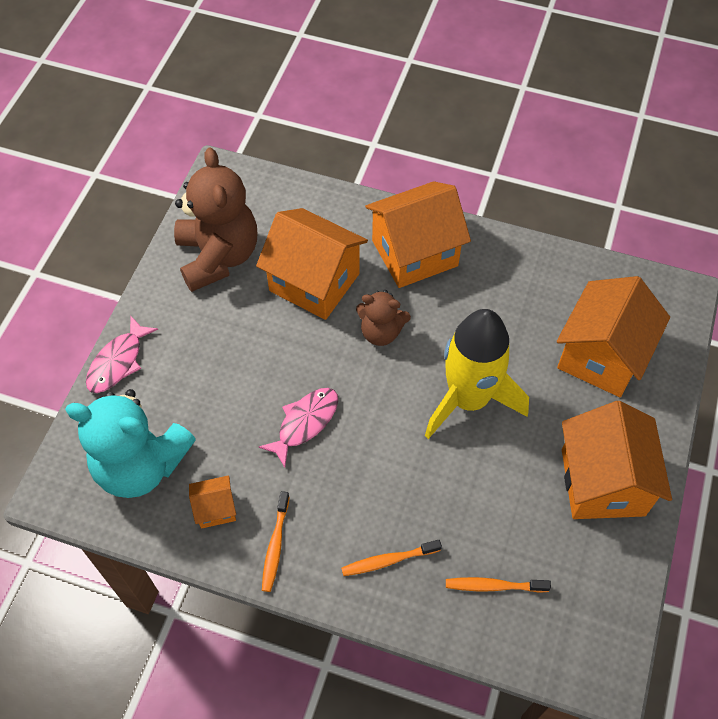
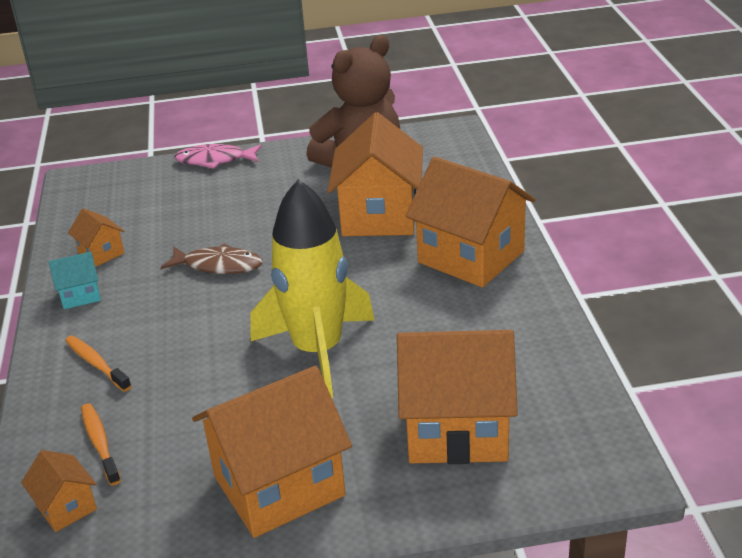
camera: 65 degrees right, 25 degrees down
(141, 465) = (123, 205): turquoise teddy bear -> none
(275, 545) = (80, 295): orange toothbrush -> turquoise house
(305, 423) = (218, 265): pink fish -> brown fish
(381, 332) = (355, 270): brown teddy bear -> none
(555, 629) = (66, 507): none -> orange house

